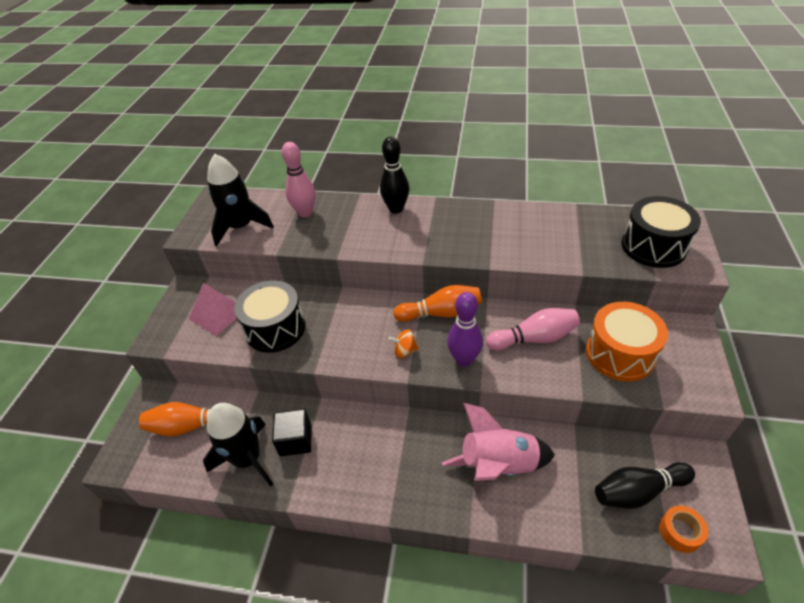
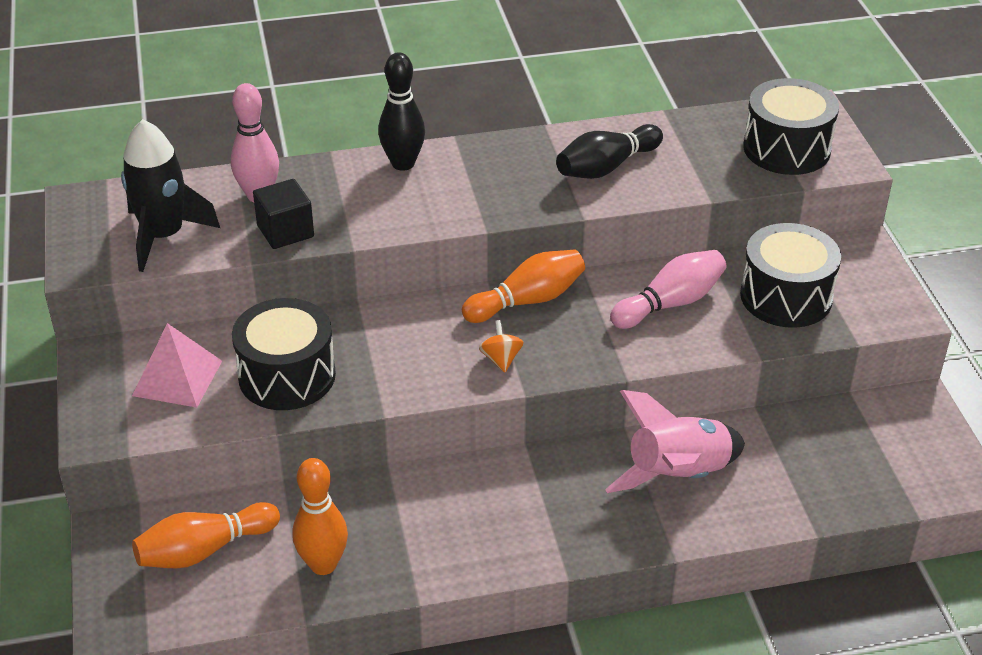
camera: 25 degrees left, 5 degrees down
(247, 459) = (323, 564): black rocket -> orange bowling pin
(295, 440) = (382, 524): black cube -> black cube (285, 231)
(404, 351) = (501, 359): orange spinning top -> orange spinning top turned 105 degrees clockwise
(464, 359) = (589, 350): purple bowling pin -> none
(619, 354) = (786, 297): orange drum -> black drum
(638, 491) = (857, 456): black bowling pin -> black bowling pin (606, 167)
(680, 532) = (917, 484): orange tape -> none

